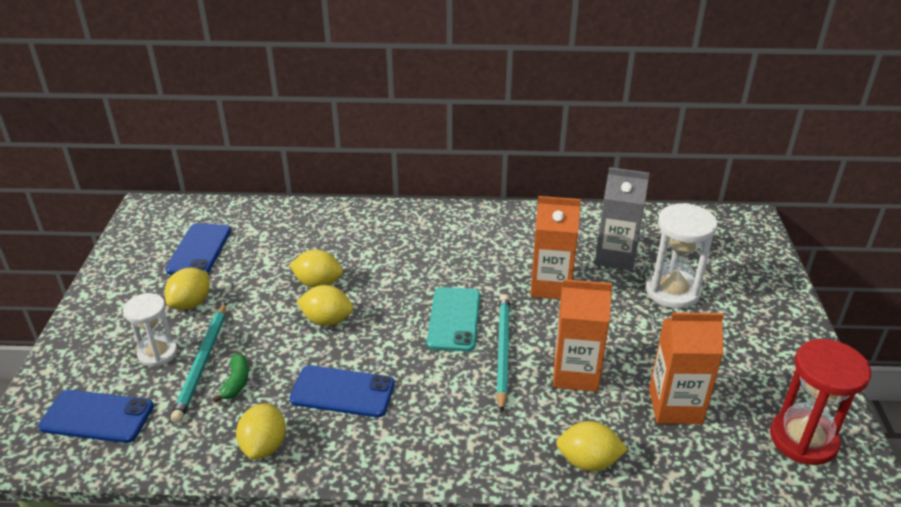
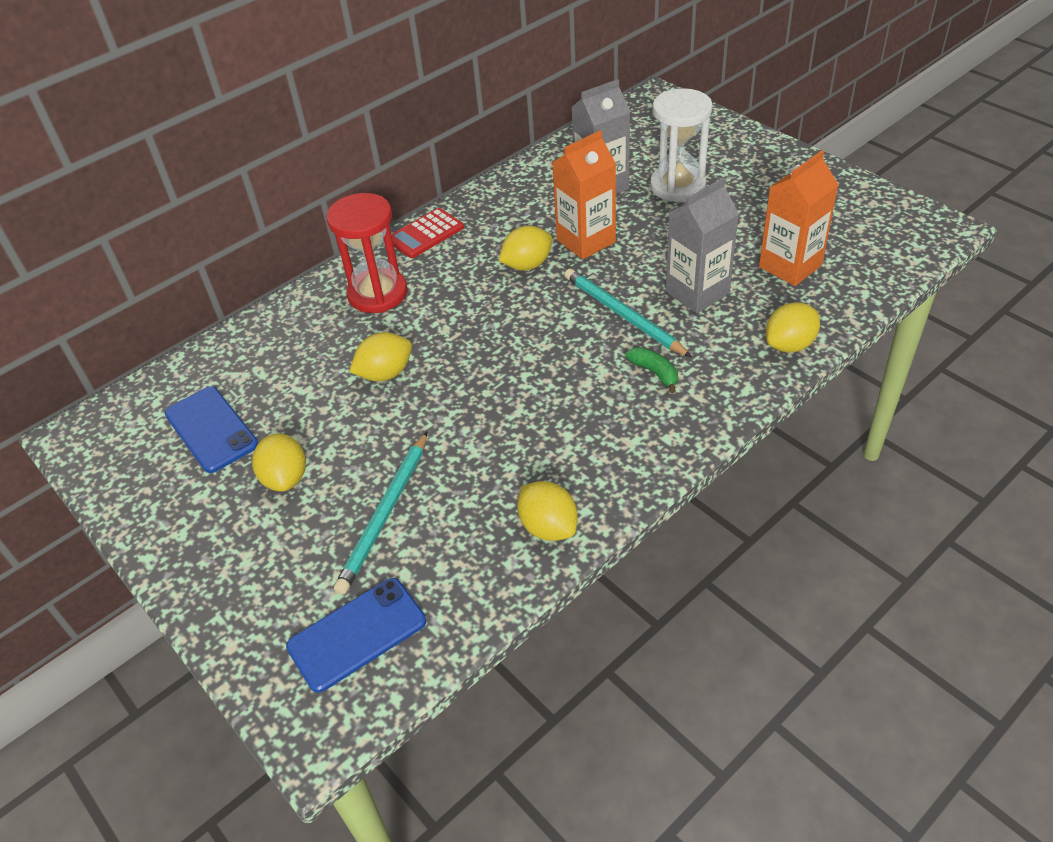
camera: 40 degrees left, 10 degrees up
(157, 353) = (325, 541): white hourglass -> none
(202, 363) = (385, 514): turquoise pencil -> turquoise pencil turned 60 degrees clockwise
(236, 382) = (443, 503): green banana -> green banana (654, 372)
(327, 320) = (443, 396): yellow lemon -> yellow lemon (527, 265)
(342, 392) = (547, 438): blue phone -> none
(453, 319) = (549, 318): turquoise phone -> none
(459, 216) = (425, 234): none -> red calculator
(575, 374) = (697, 292): orange carton -> grey carton
(803, 439) = (887, 230): red hourglass -> red hourglass (377, 293)

